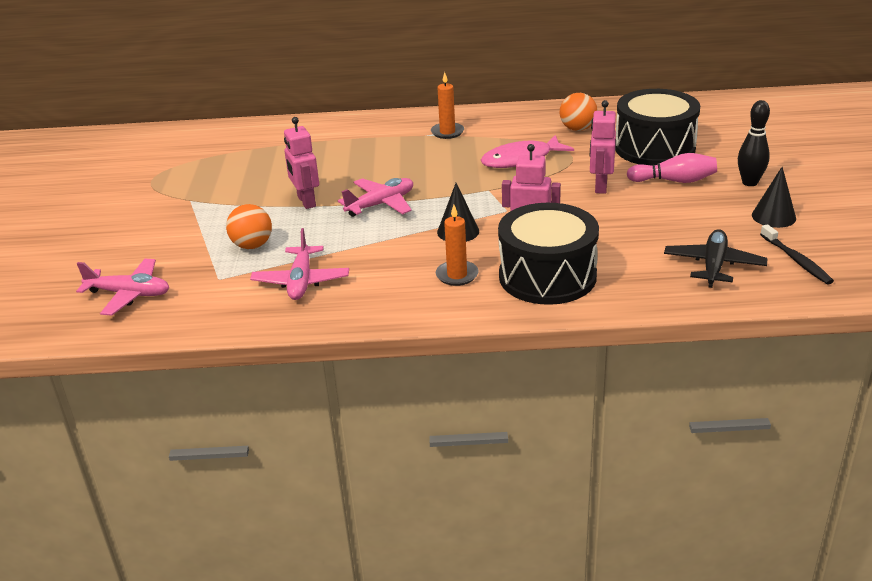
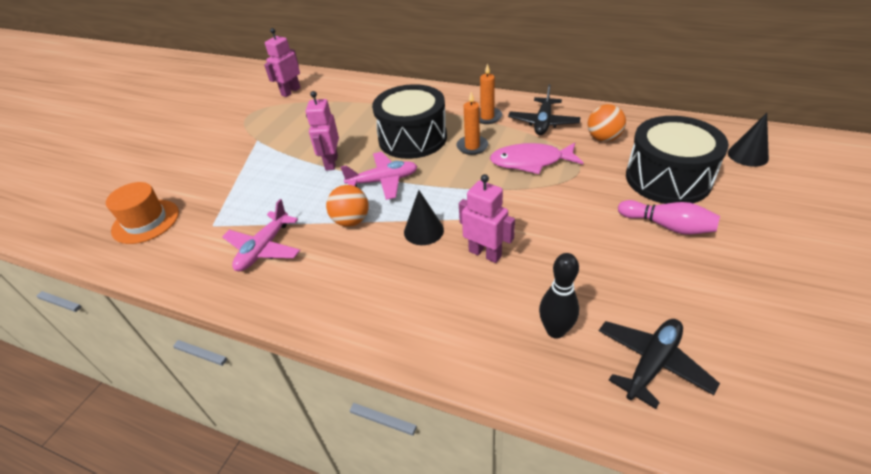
camera: 25 degrees right, 10 degrees up
(129, 294) = (145, 221): pink plane -> orange hat
(252, 245) = (261, 197): orange ball -> orange ball (351, 221)
(457, 275) = (387, 285): orange candle -> orange candle (472, 146)
(510, 127) = (543, 123): none -> black plane
(547, 276) = (467, 316): black drum -> black drum (412, 138)
(600, 186) = (586, 212): pink robot -> pink robot (290, 92)
(749, 182) = (753, 251): black bowling pin -> black bowling pin (555, 331)
(773, 216) = (761, 310): black cone -> black cone (747, 155)
(796, 260) = (761, 392): black toothbrush -> none

